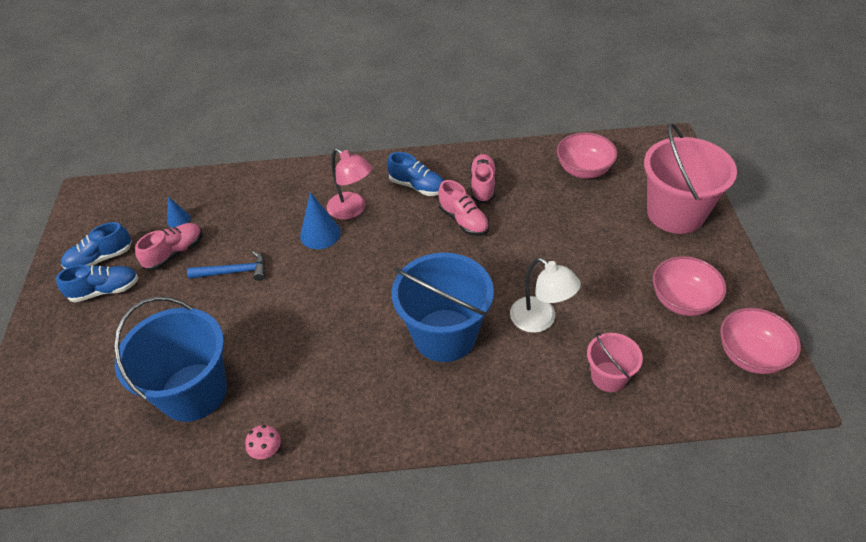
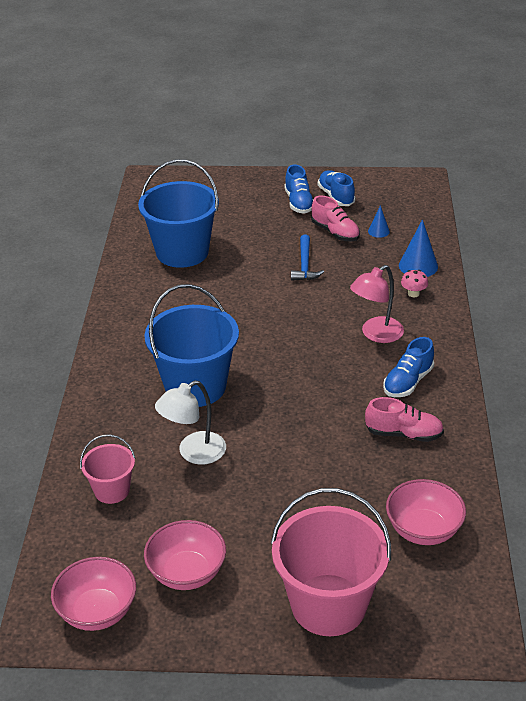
camera: 95 degrees right, 10 degrees down
(267, 450) = (117, 288): pink mushroom -> pink mushroom (413, 293)
(320, 234) = (344, 313): blue cone -> blue cone (418, 266)
(463, 220) = (347, 413): pink shoe -> none

